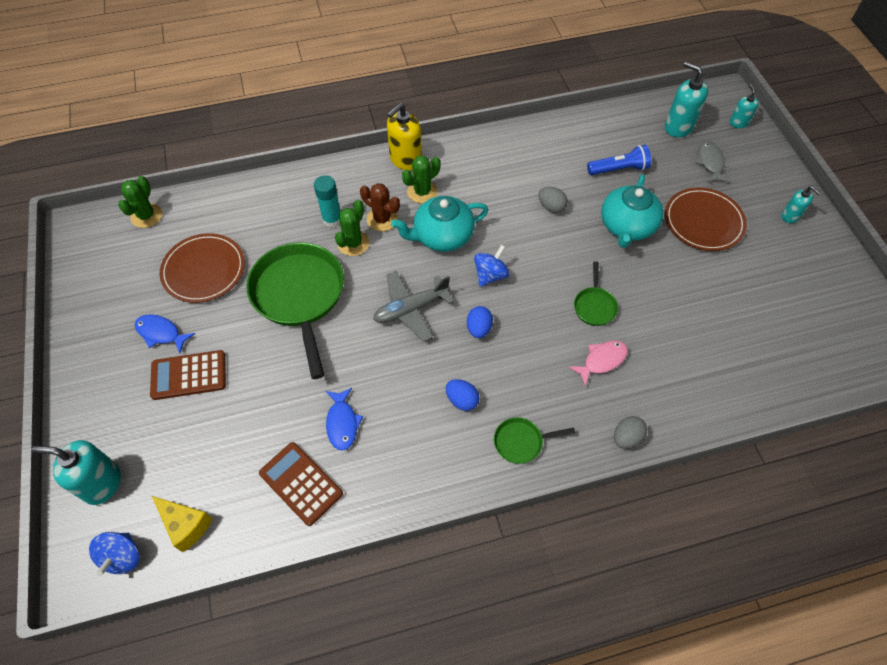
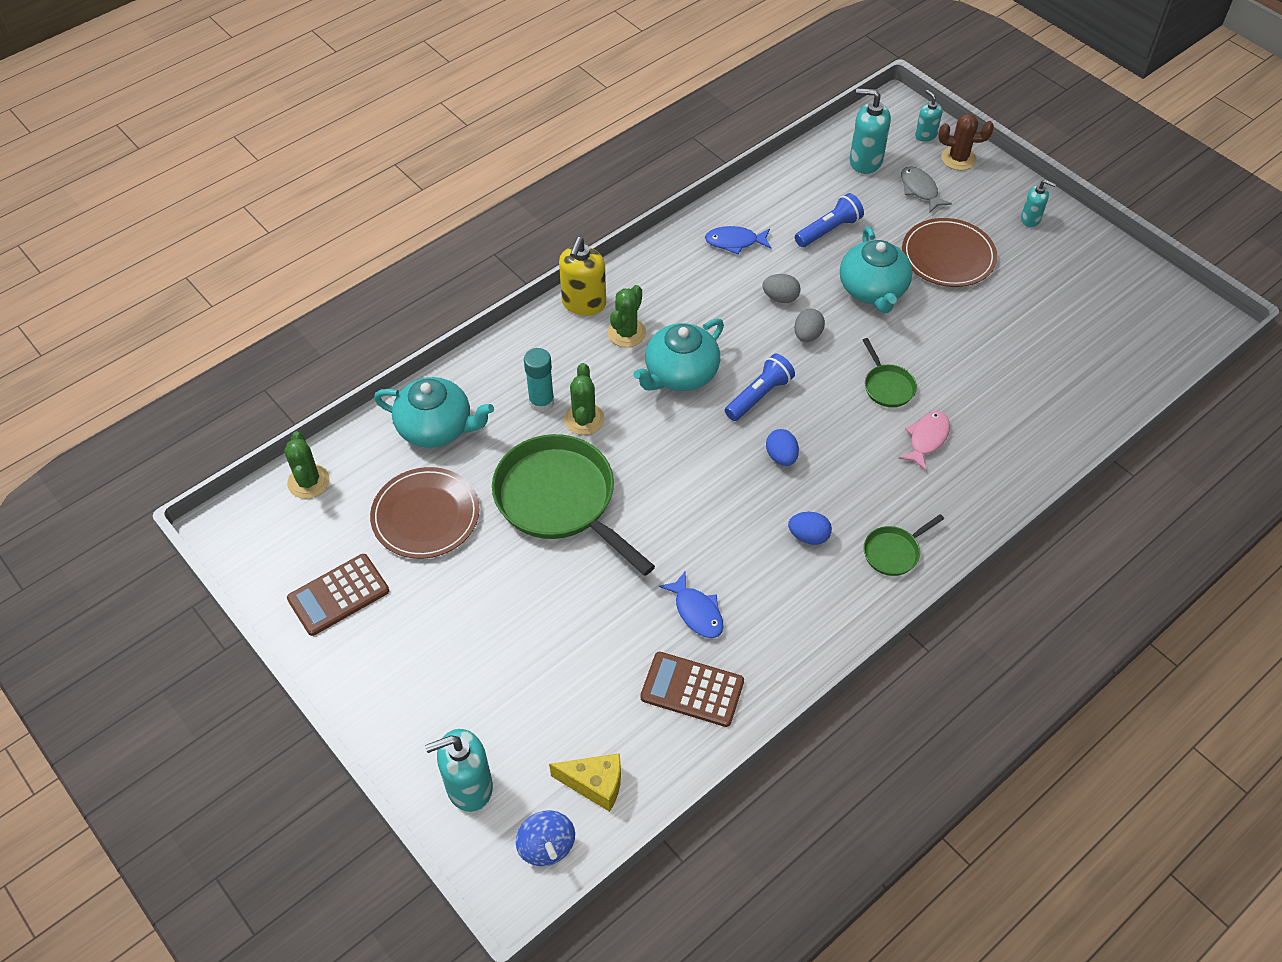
camera: 25 degrees left, 5 degrees down
(161, 333) = (423, 604): blue fish -> blue fish (735, 242)
(189, 375) = (489, 635): brown calculator -> brown calculator (338, 595)
(251, 210) = (436, 428): none -> turquoise teapot
(382, 219) = (600, 380): brown cactus -> brown cactus (958, 159)
(411, 309) = (695, 465): grey plane -> none
(490, 275) = (759, 396): blue spinning top -> blue flashlight
(626, 437) = (993, 504): grey egg -> grey egg (807, 335)

